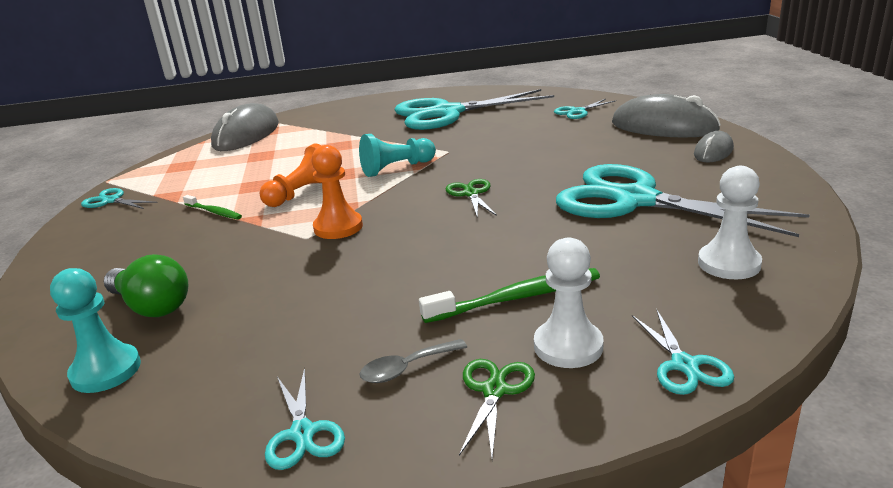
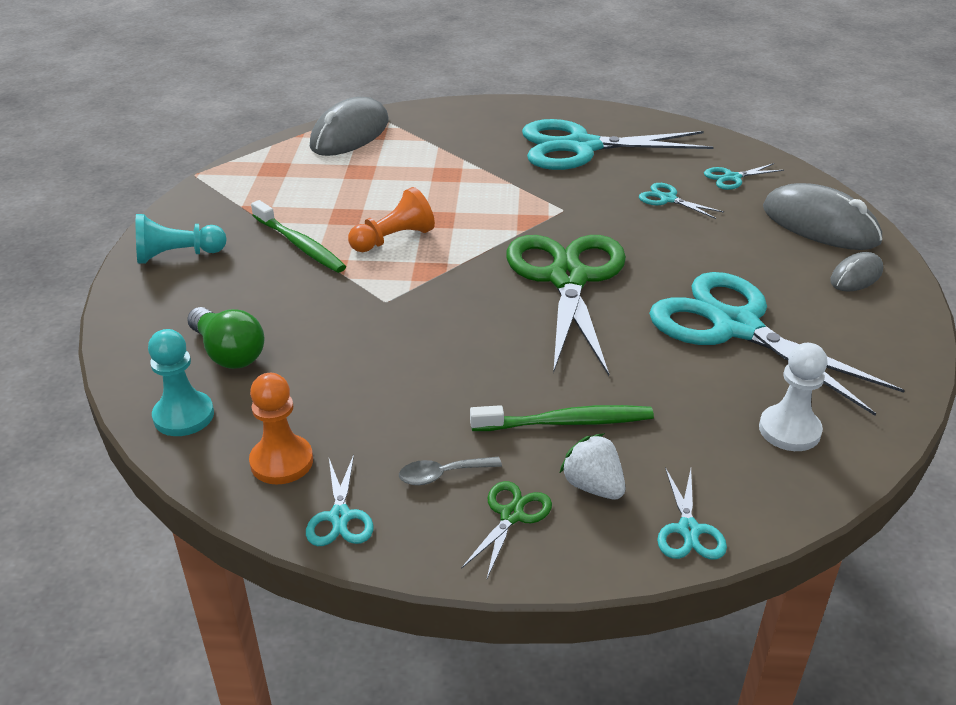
camera: 10 degrees right, 10 degrees up
(111, 201) = (198, 205): turquoise scissors -> turquoise scissors (668, 199)
(214, 212) = (300, 245): green toothbrush -> green toothbrush, size x1.70
(338, 227) = (419, 294): orange pawn -> orange pawn (281, 462)
(396, 168) = (500, 224): turquoise pawn -> turquoise pawn (177, 255)
(471, 194) = (567, 279): green scissors -> green scissors, size x2.44
(568, 346) = (593, 486): white pawn -> white strawberry

